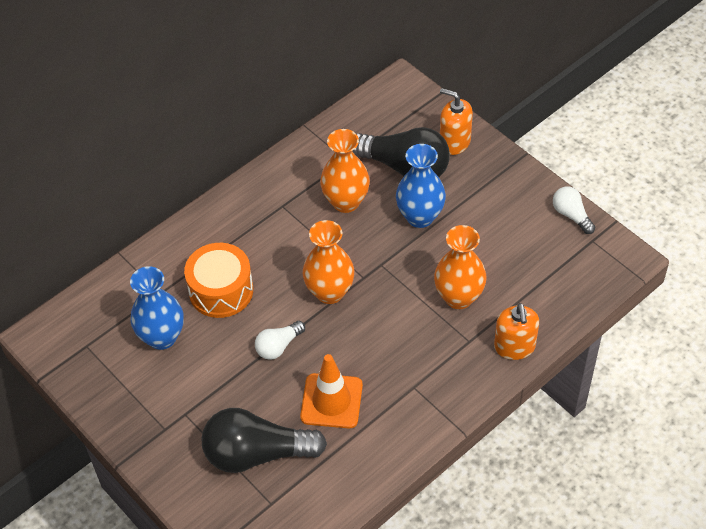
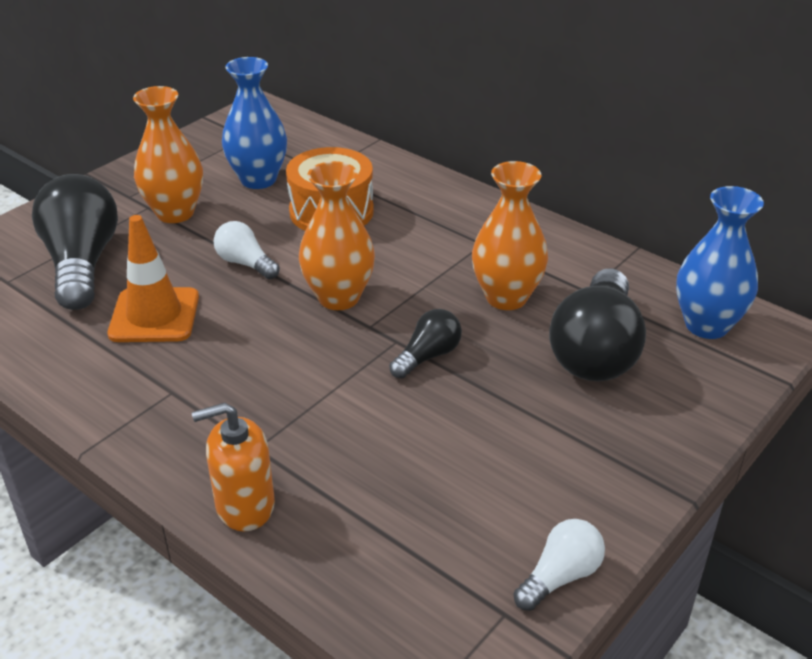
camera: 80 degrees right, 15 degrees down
(398, 250) = (428, 356): none -> black light bulb
(420, 217) = (499, 374): blue vase -> blue vase (706, 325)
(454, 142) = (675, 403): orange soap dispenser -> none
(458, 297) = (343, 429): orange vase -> orange vase (175, 213)

